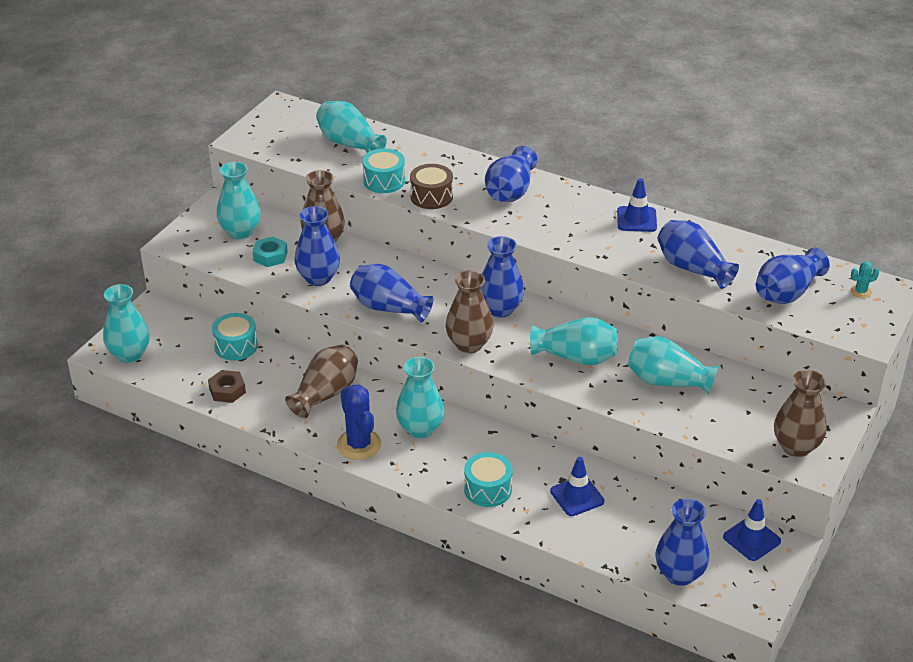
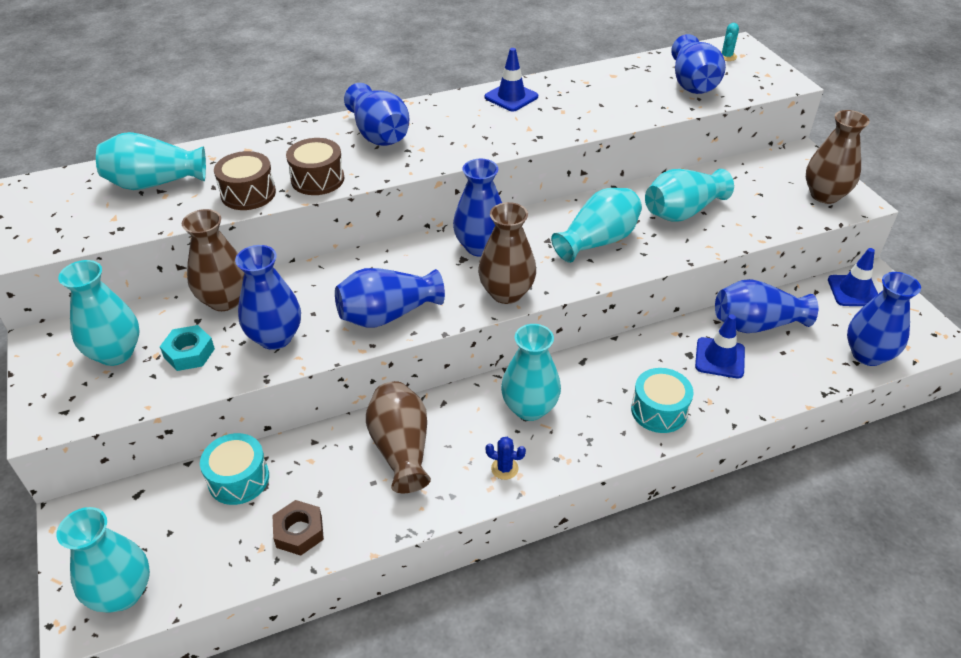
camera: 50 degrees left, 5 degrees up
(359, 444) = (504, 468): blue cactus -> blue cactus, size x0.48
(384, 181) = (248, 193): turquoise drum -> brown drum
(692, 268) = (610, 106): blue vase -> blue vase (756, 324)

